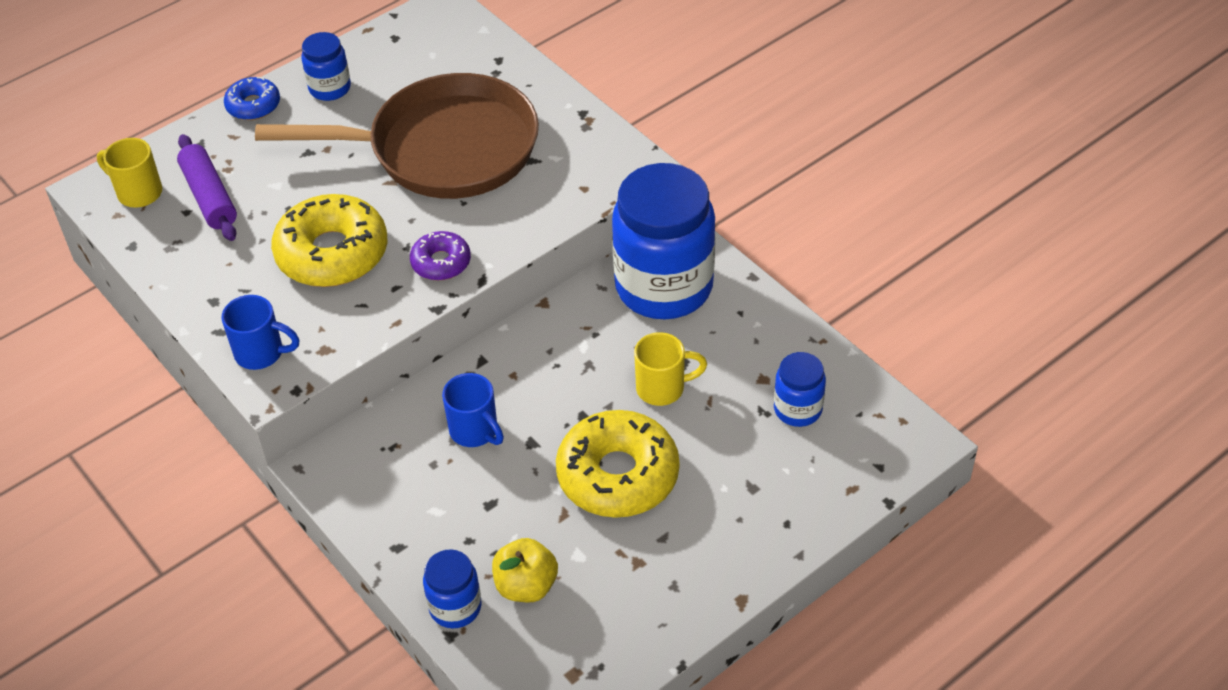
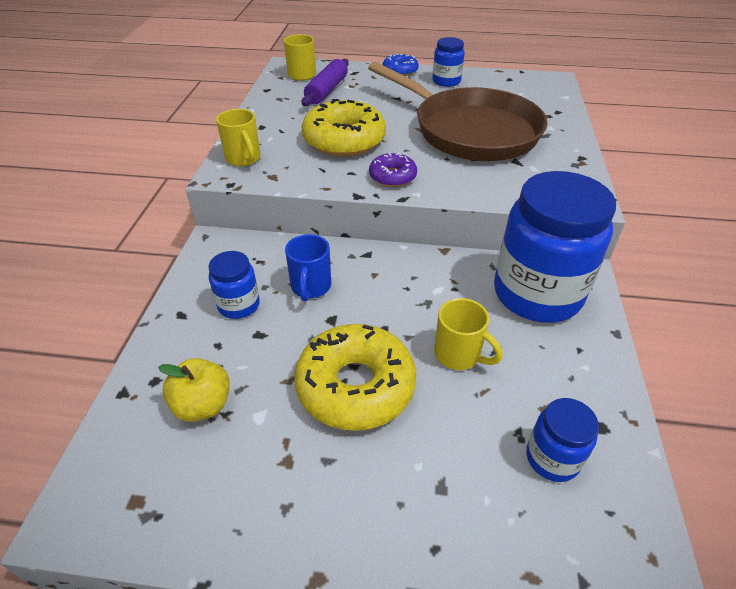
camera: 45 degrees right, 5 degrees down
(261, 353) = (243, 159): blue mug -> yellow mug
(455, 607) = (151, 378): blue jar -> blue jar (239, 305)

